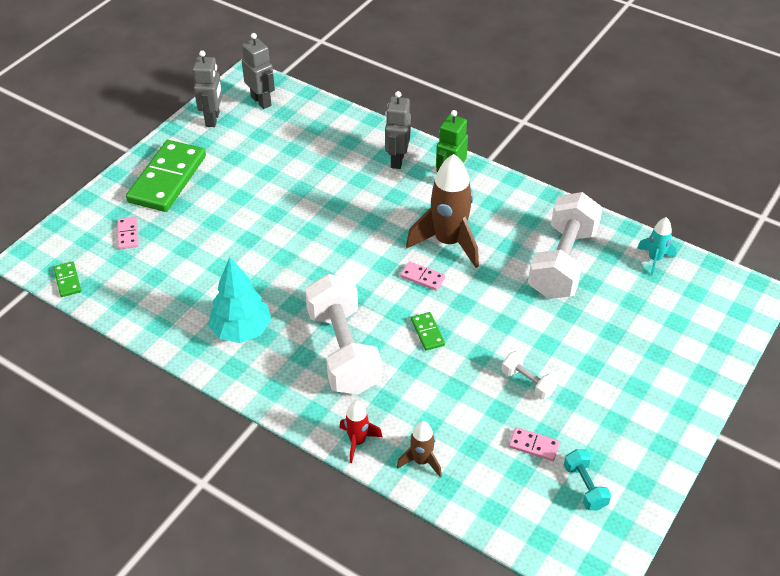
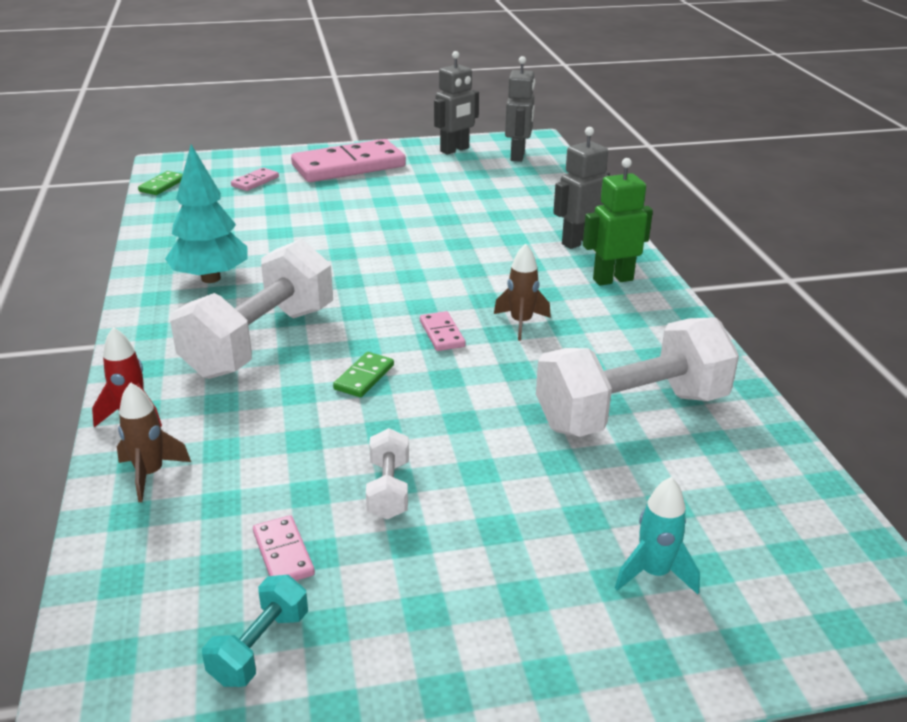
camera: 45 degrees right, 15 degrees down
(167, 179) = (349, 166): green domino -> pink domino
(448, 242) = (521, 323): brown rocket -> brown rocket, size x0.50
(654, 259) = (778, 482): turquoise rocket -> turquoise rocket (654, 574)

